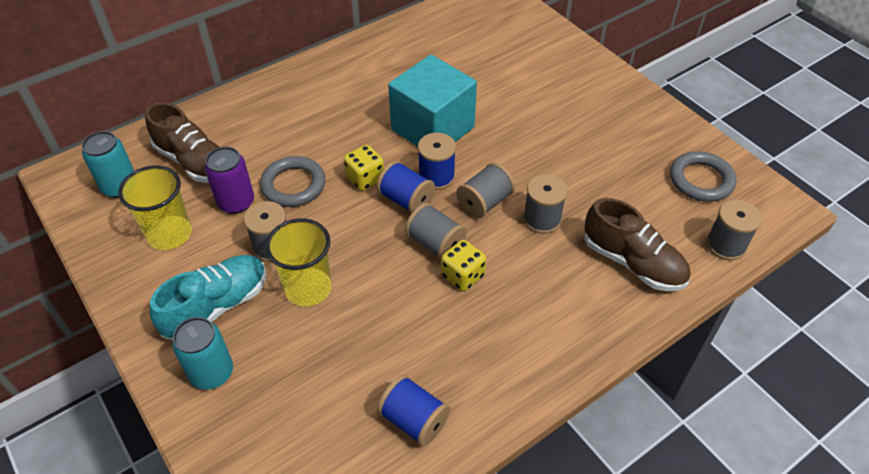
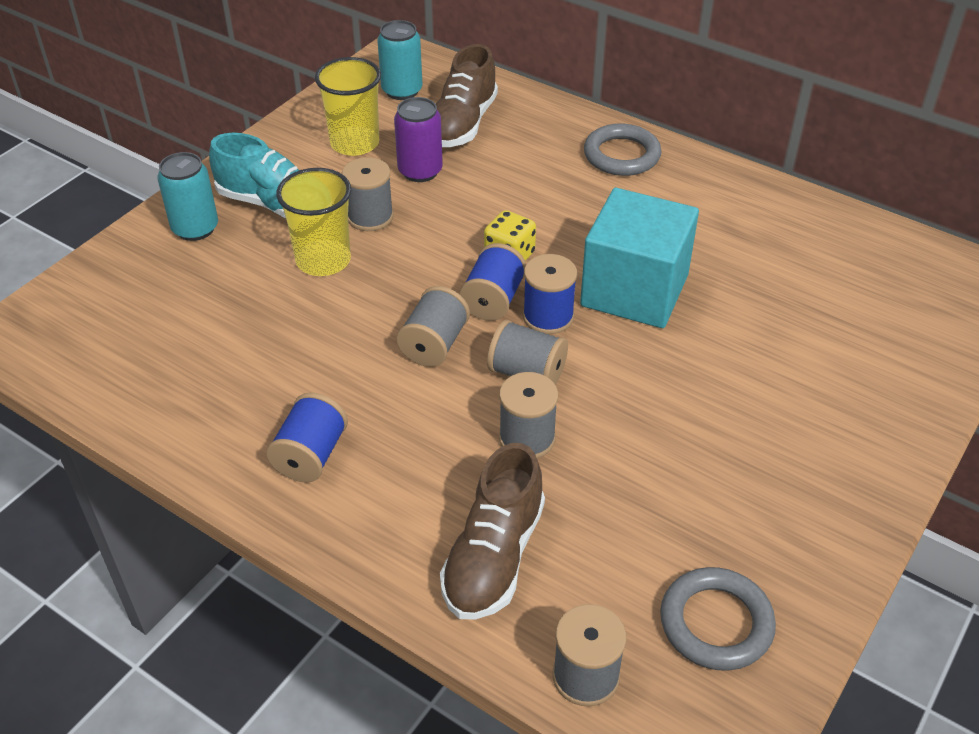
camera: 70 degrees right, 5 degrees down
(293, 185) = (467, 203): grey ring -> grey ring (621, 155)
(414, 420) = (176, 391): blue spool -> blue spool (310, 455)
(462, 276) = (394, 382): yellow dice -> none

